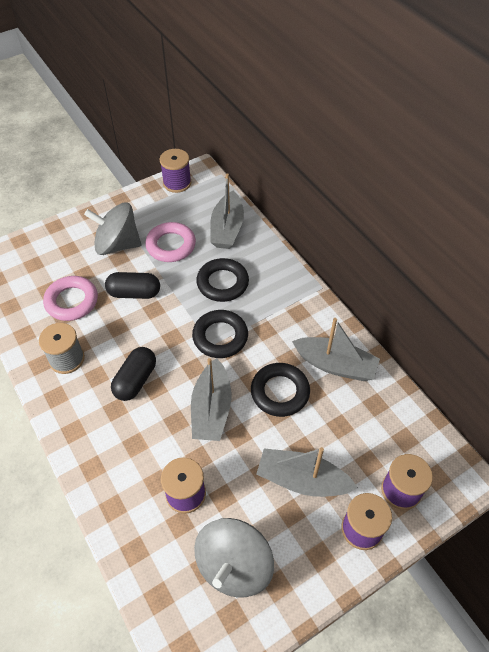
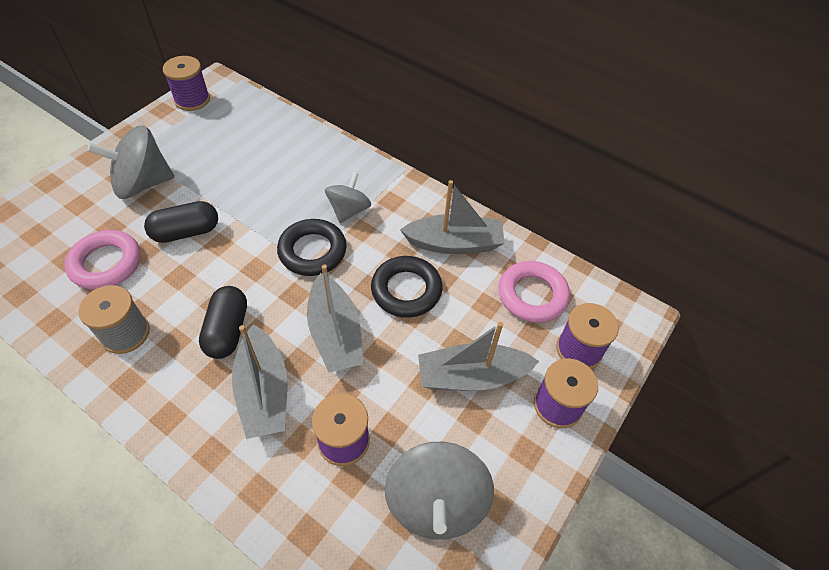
camera: 25 degrees left, 0 degrees up
(171, 245) = (212, 168): pink ring -> pink ring (532, 295)
(222, 283) = (291, 193): black ring -> none
(227, 228) = (272, 134): grey boat -> grey boat (263, 391)
(261, 311) = (349, 210): none -> grey spinning top

